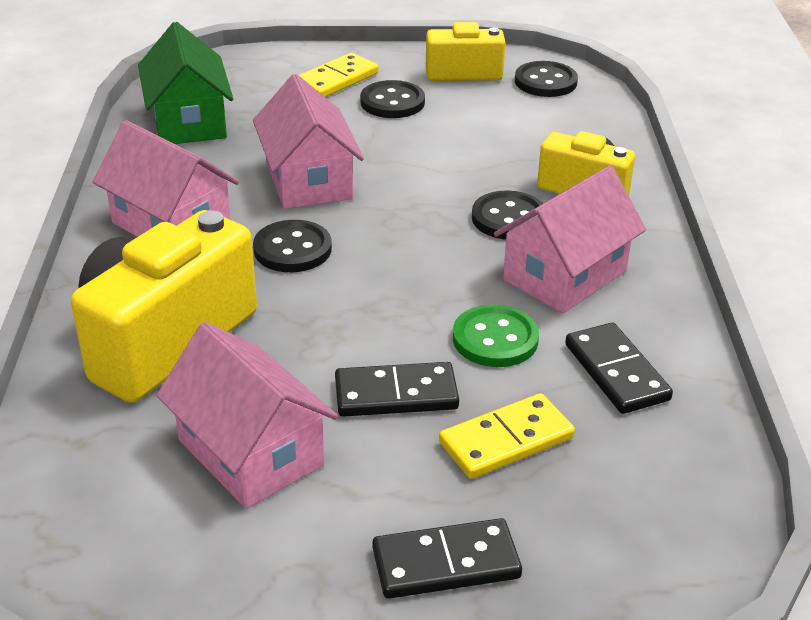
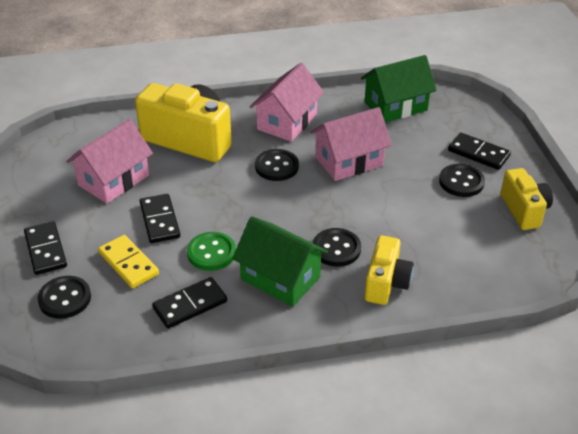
camera: 80 degrees right, 5 degrees up
(336, 80) = (478, 153): yellow domino -> black domino
(545, 82) = (534, 254): black button -> black button (65, 298)
(565, 275) = (280, 278): pink house -> green house

